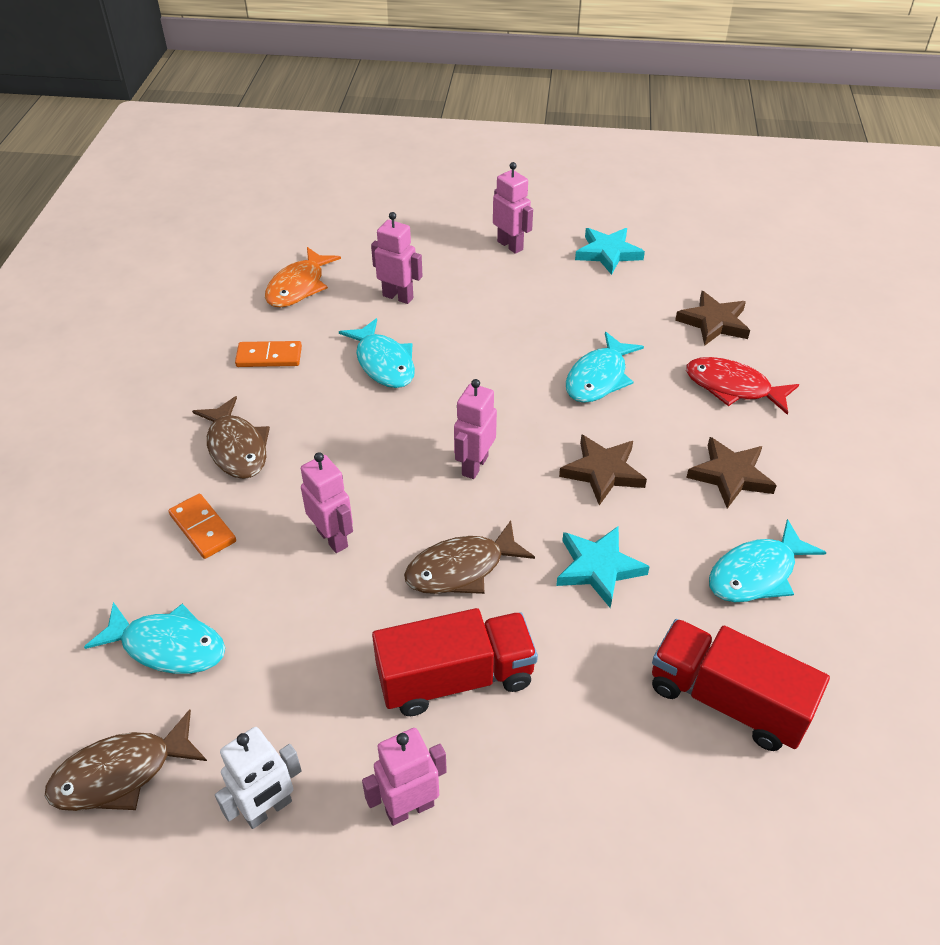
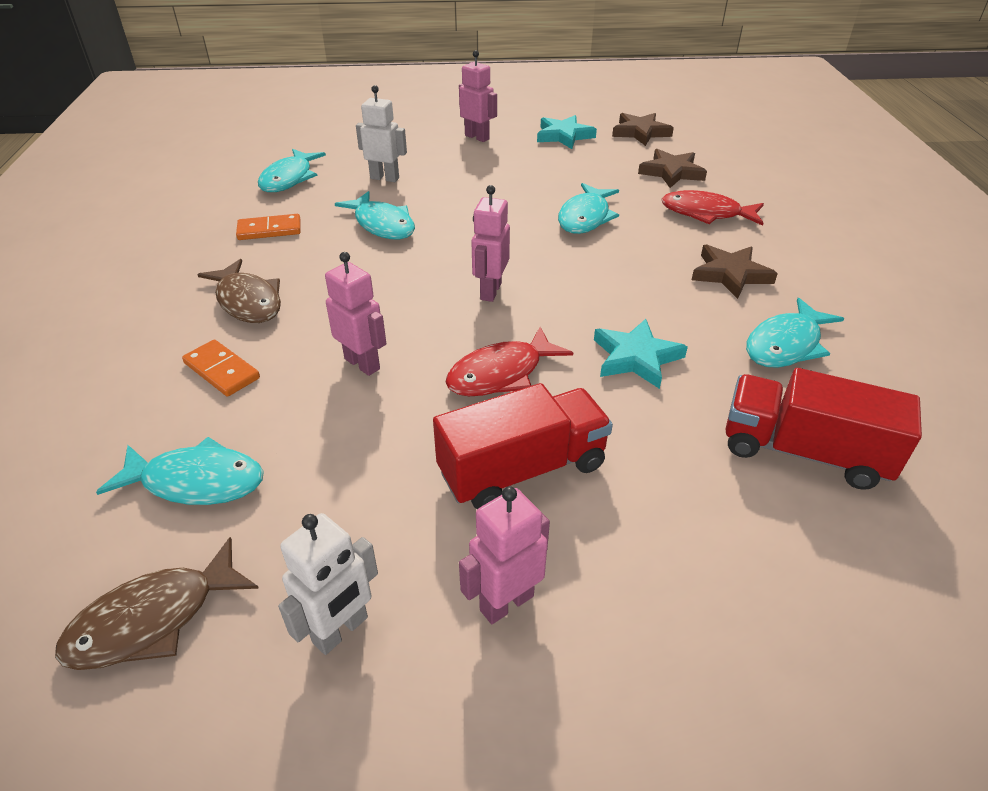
camera: 10 degrees left, 5 degrees down
(298, 287) = (289, 179): orange fish -> turquoise fish
(398, 297) = (385, 178): pink robot -> white robot
(461, 569) = (501, 374): brown fish -> red fish
(602, 472) = (613, 283): brown star -> brown star (640, 132)

